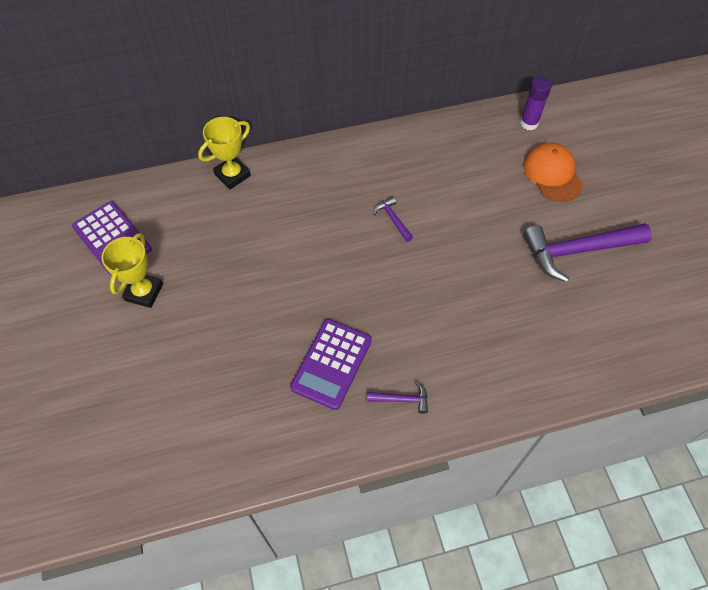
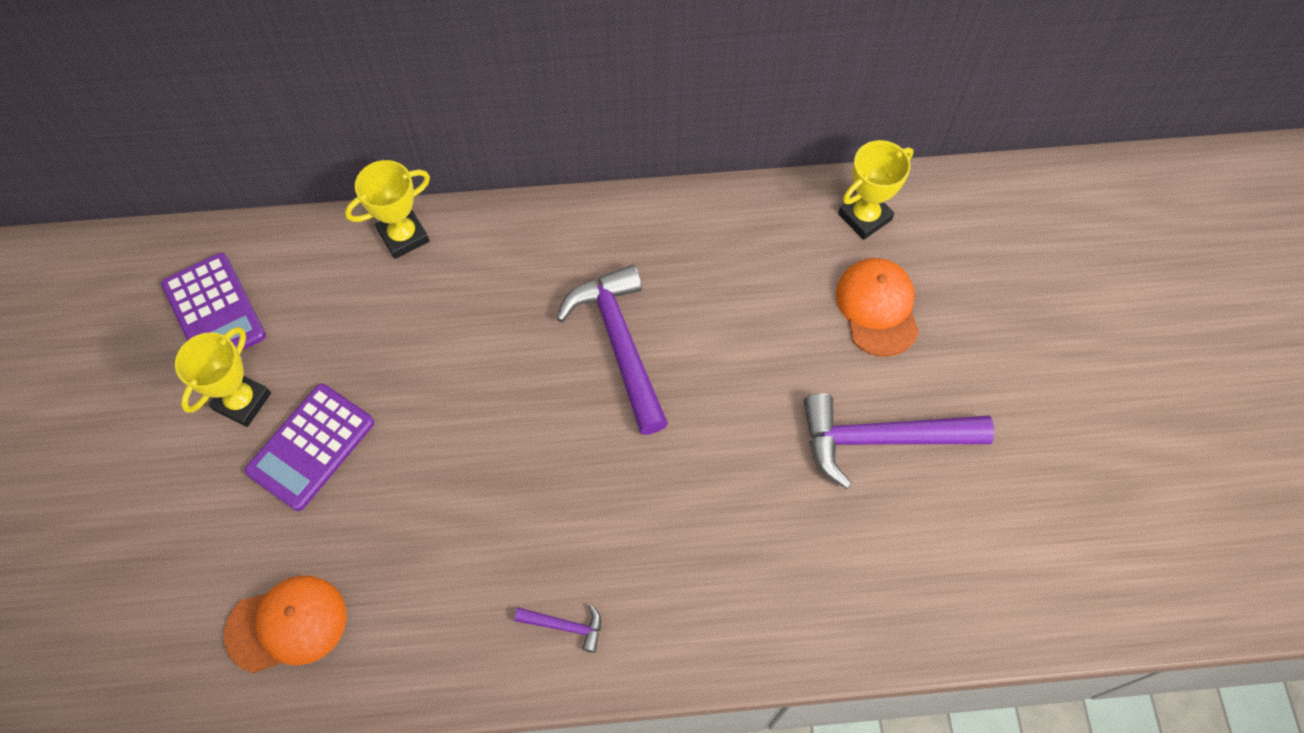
camera: 10 degrees right, 5 degrees up
(207, 431) = (287, 624): none -> orange cap
(331, 364) = (479, 555): purple calculator -> purple calculator (311, 447)
(393, 219) = (620, 344): purple hammer -> purple hammer, size x2.25
(529, 123) = (864, 217): purple glue stick -> yellow trophy

